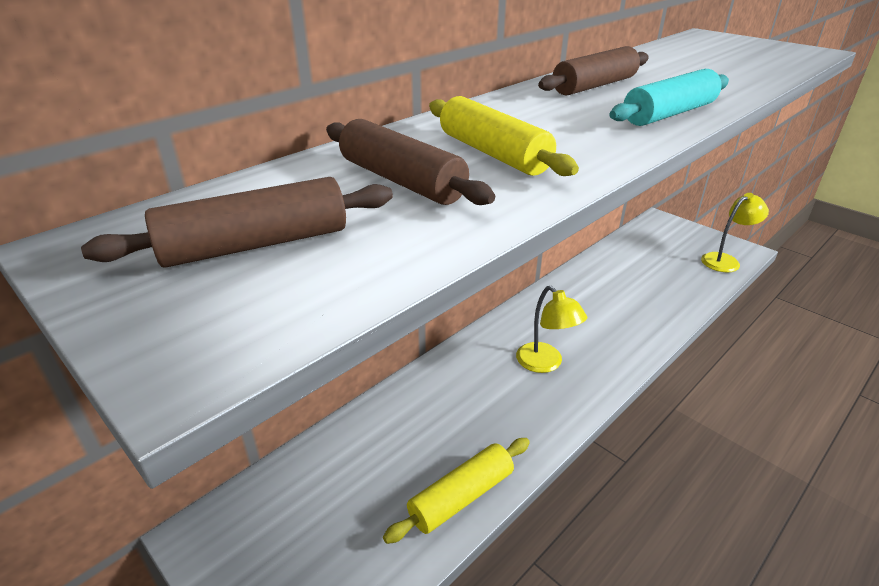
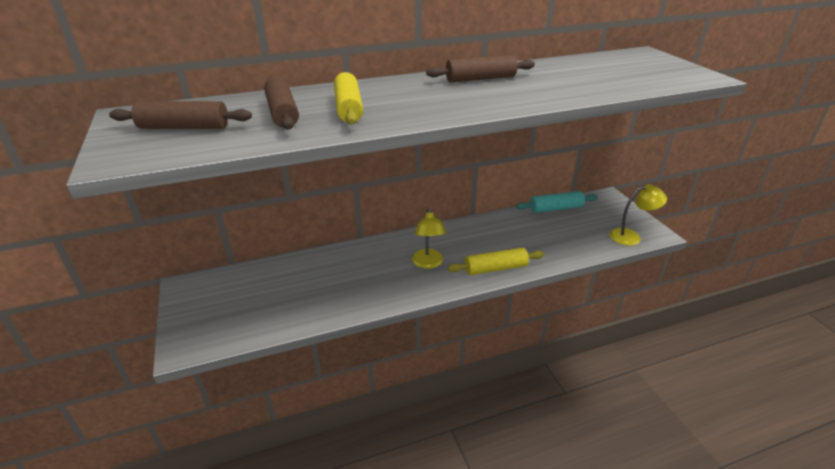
camera: 25 degrees right, 0 degrees up
(461, 497) = (316, 313): yellow rolling pin -> yellow rolling pin (495, 268)
(669, 114) = (492, 103): turquoise rolling pin -> turquoise rolling pin (556, 208)

